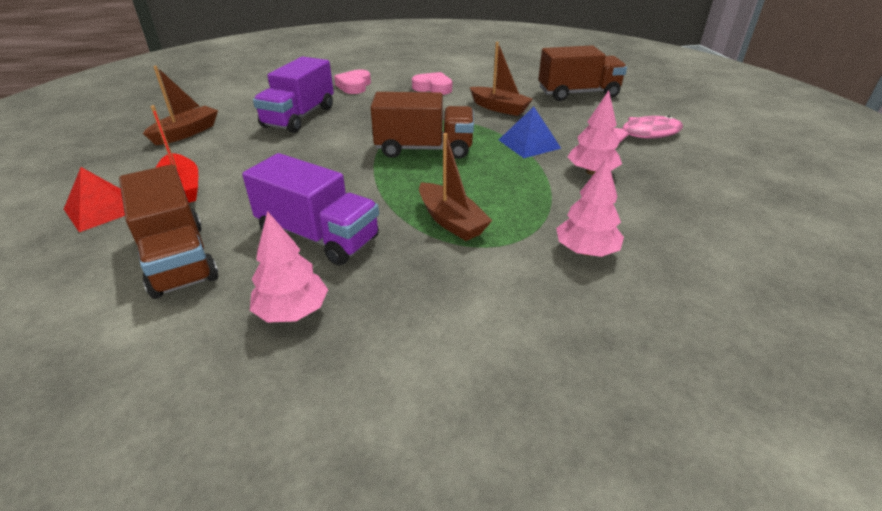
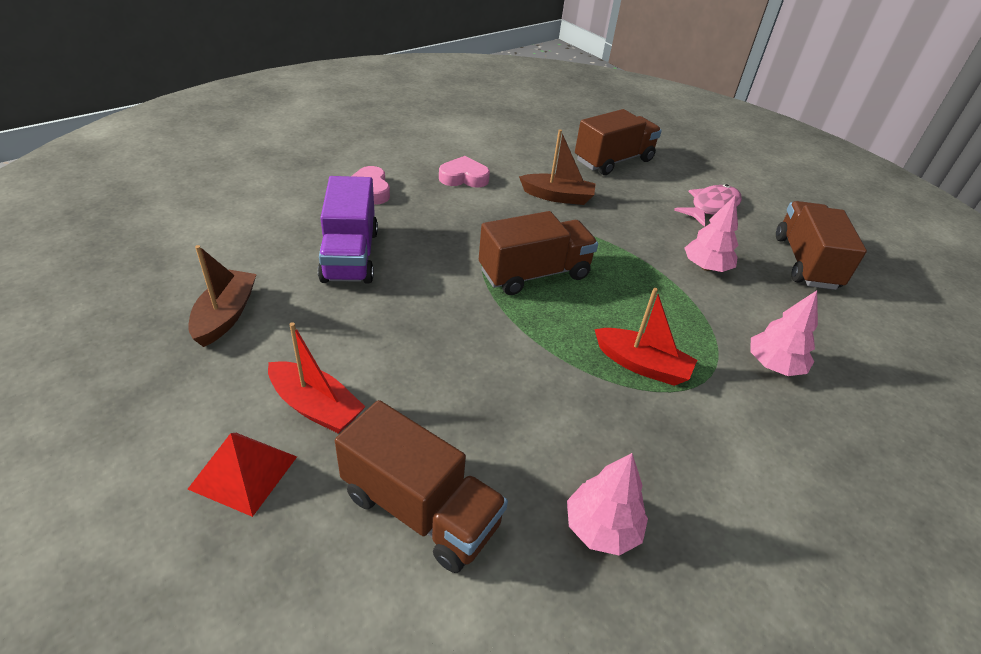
camera: 30 degrees left, 5 degrees up
(318, 236) = (538, 426): purple truck -> none
(451, 221) = (642, 365): brown boat -> red boat
(529, 144) = (626, 243): blue pyramid -> none
(711, 187) = (805, 262): none -> brown truck

